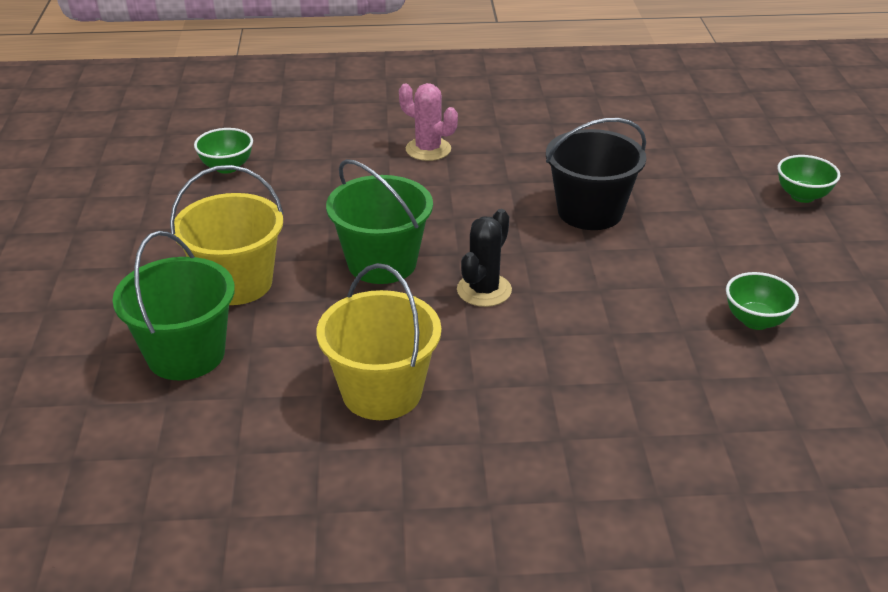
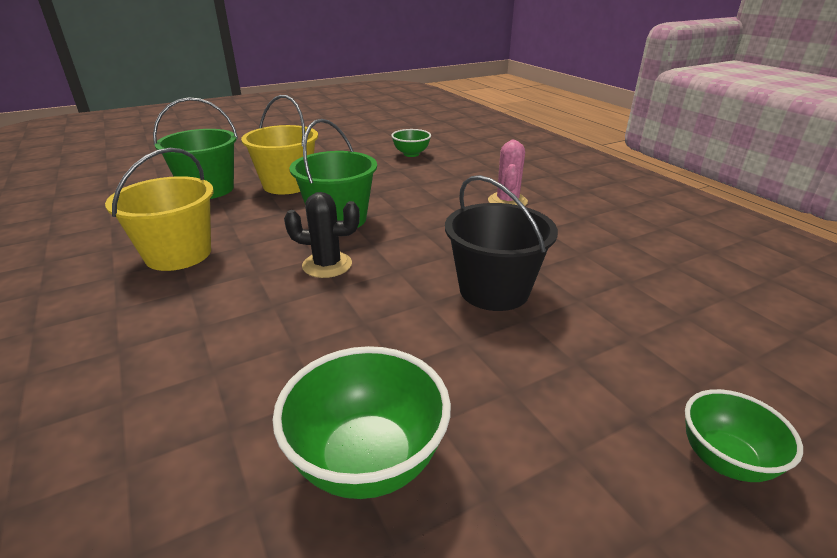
camera: 65 degrees right, 5 degrees down
(755, 321) = (367, 460): green bowl -> green bowl, size x1.63

